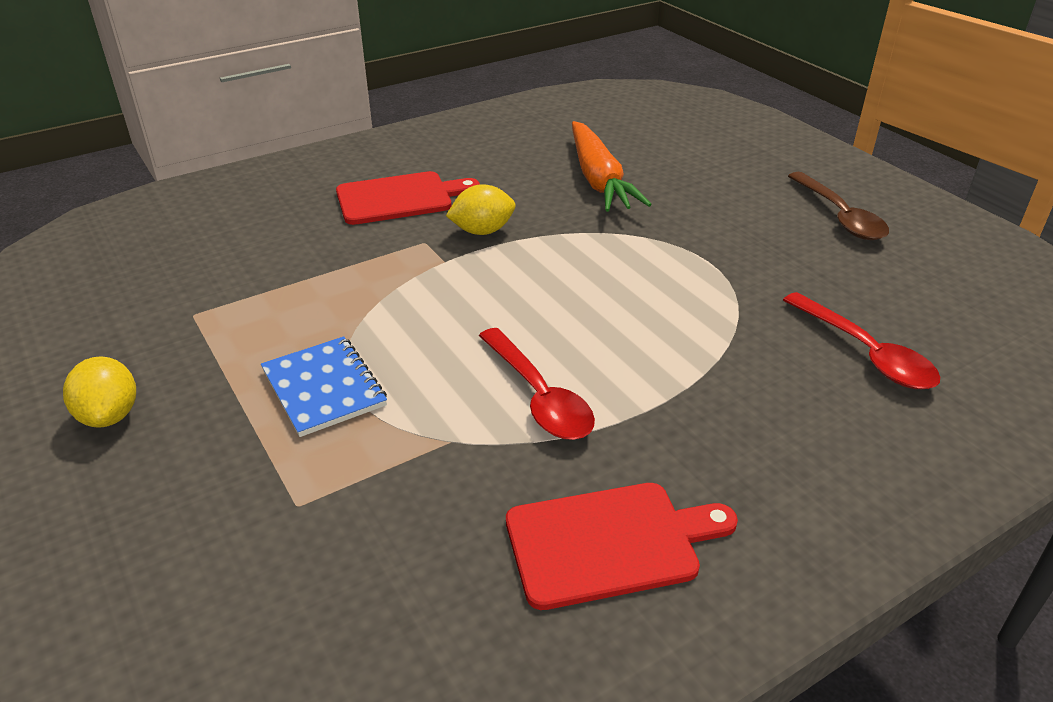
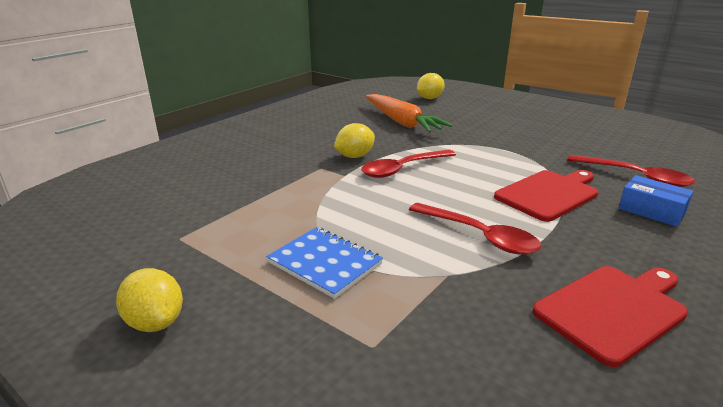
camera: 20 degrees left, 10 degrees down
(399, 198) = (283, 148): red cutting board -> red cutting board (548, 194)
(530, 266) = (403, 169): none -> red spoon
(681, 138) = (429, 98): none -> yellow lemon
(824, 416) = (651, 211): none -> blue box
(839, 216) = (550, 120): brown spoon -> none

